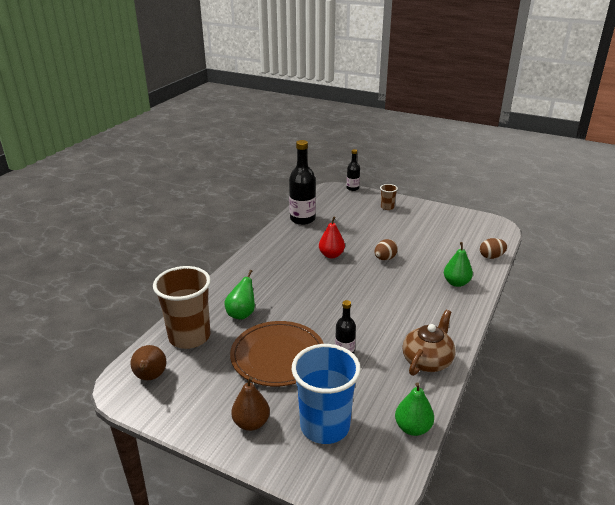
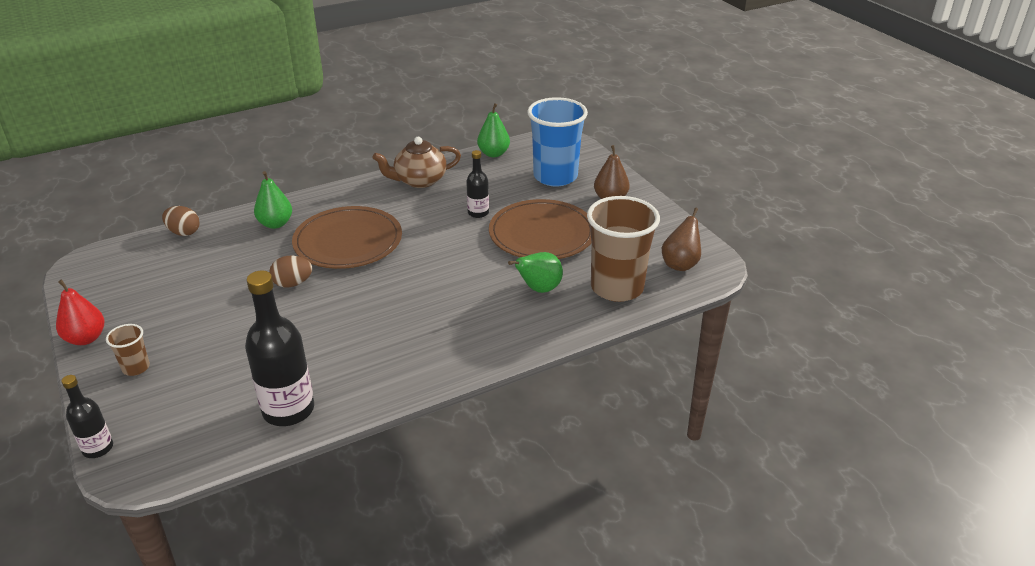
camera: 145 degrees left, 5 degrees up
(331, 255) = (344, 319): red pear -> red pear (86, 338)
(396, 292) = (348, 241): none -> brown plate

